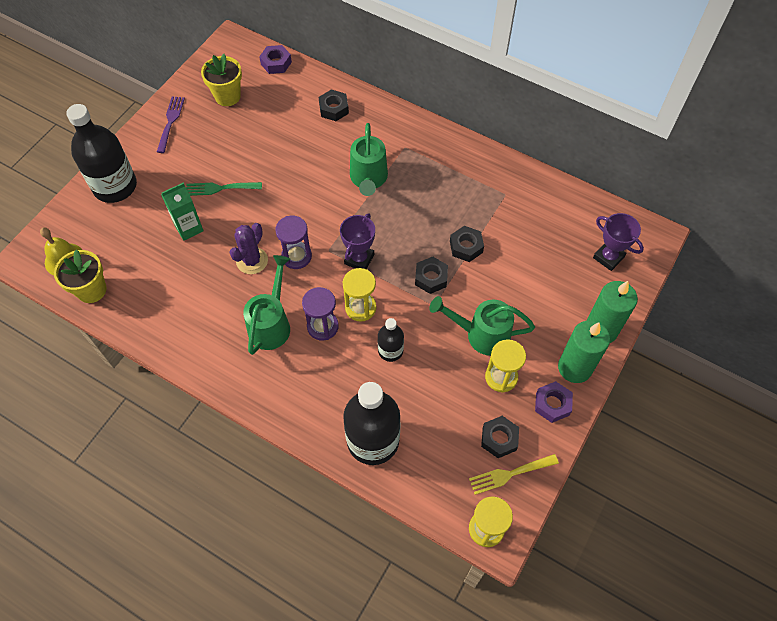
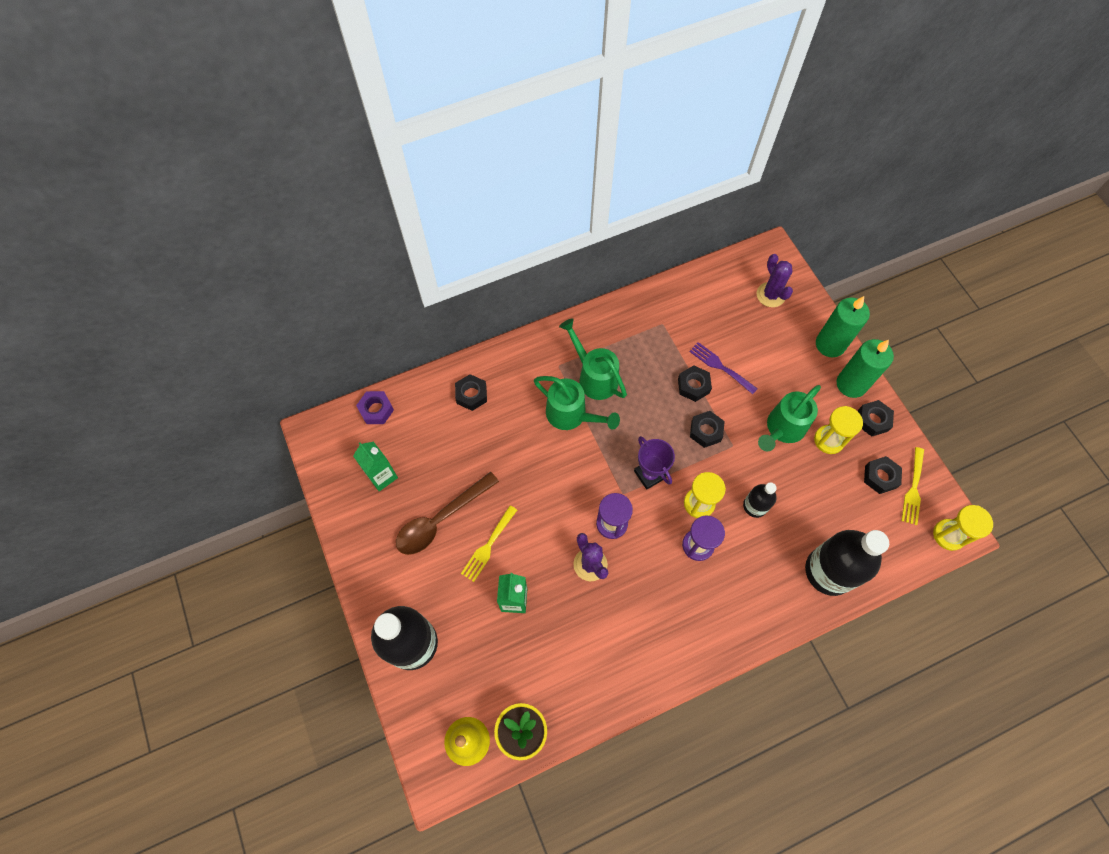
camera: 55 degrees left, 5 degrees up
(170, 121) = (371, 546): purple fork -> purple fork (720, 366)
(220, 149) = (441, 519): none -> brown spoon
(220, 188) = (488, 546): green fork -> yellow fork
(227, 96) = (382, 476): yellow flower pot -> green carton
(271, 323) = (667, 586): green watering can -> green watering can (594, 377)
(552, 404) = (872, 420): purple nut -> black nut
(608, 257) = (770, 295): purple trophy -> purple cactus

